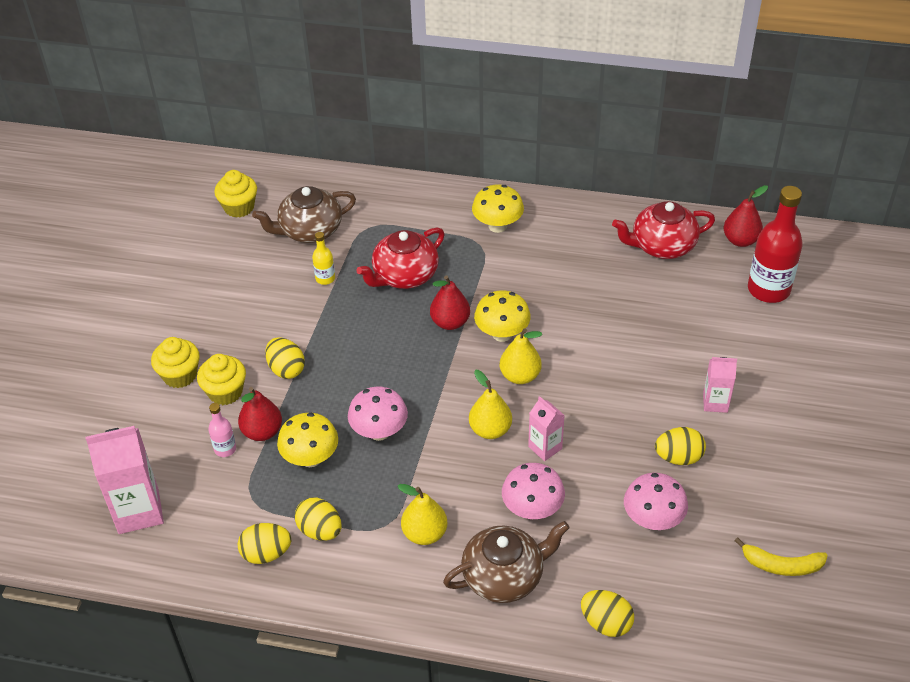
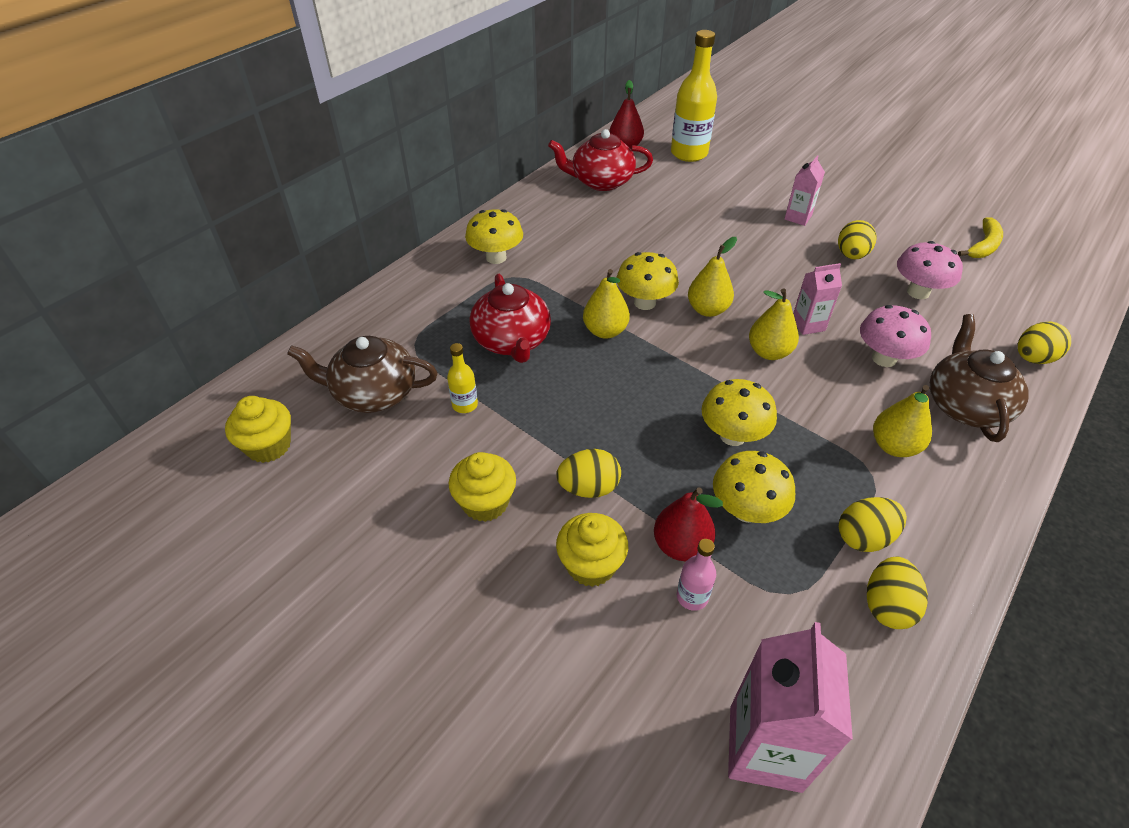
camera: 65 degrees left, 0 degrees up
(180, 375) = (528, 610): yellow cupcake -> yellow cupcake (485, 502)
(309, 230) = (373, 393): brown teapot -> brown teapot turned 90 degrees clockwise
(379, 432) = (732, 435): pink mushroom -> yellow mushroom
(450, 322) = (605, 331): red pear -> yellow pear
(662, 246) = (601, 181): red teapot -> red teapot turned 75 degrees clockwise
(768, 289) = (689, 153): red bottle -> yellow bottle

